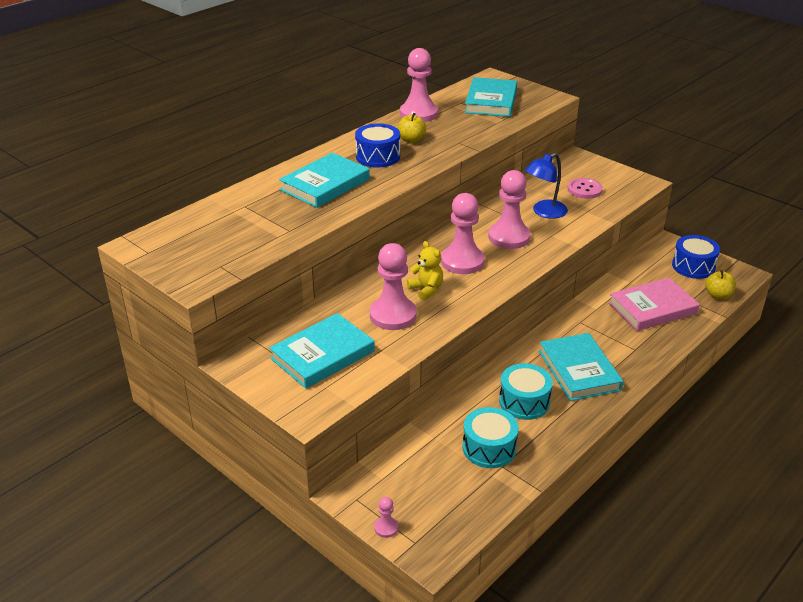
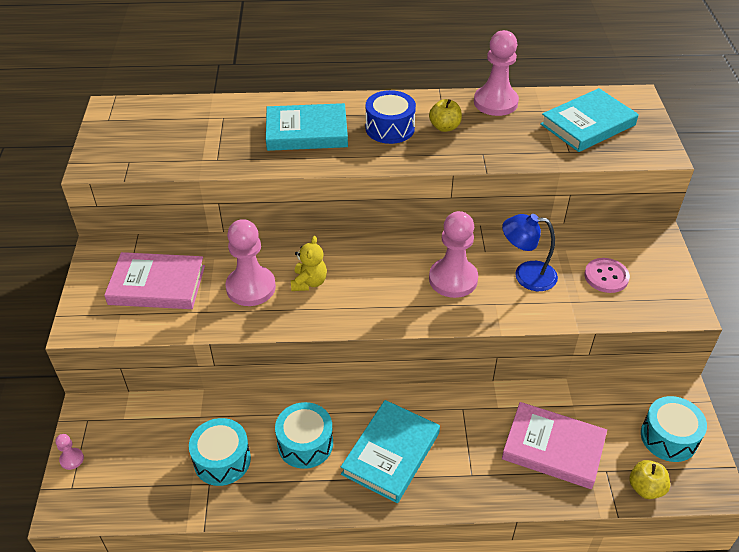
camera: 45 degrees right, 10 degrees up
(322, 355) = (157, 285): turquoise book -> pink book
(462, 261) = (376, 276): pink pawn -> none
(693, 266) = (668, 437): blue drum -> turquoise drum

